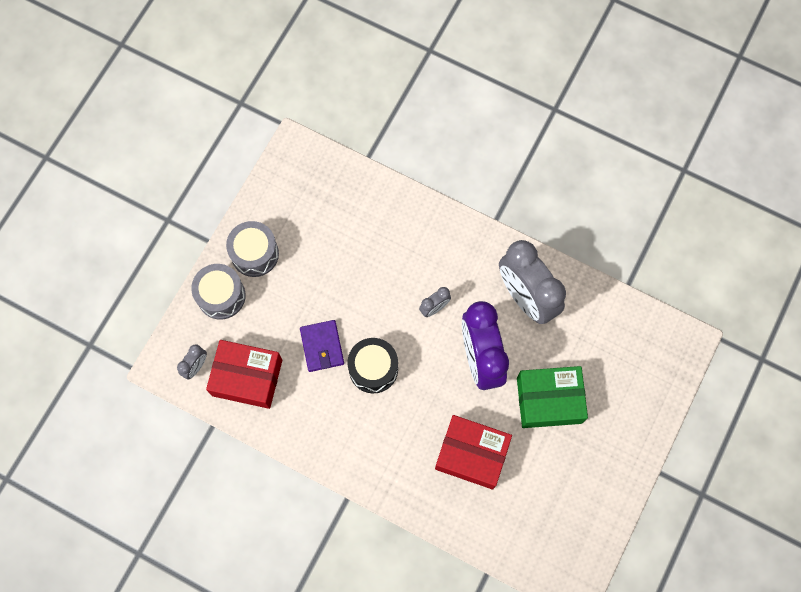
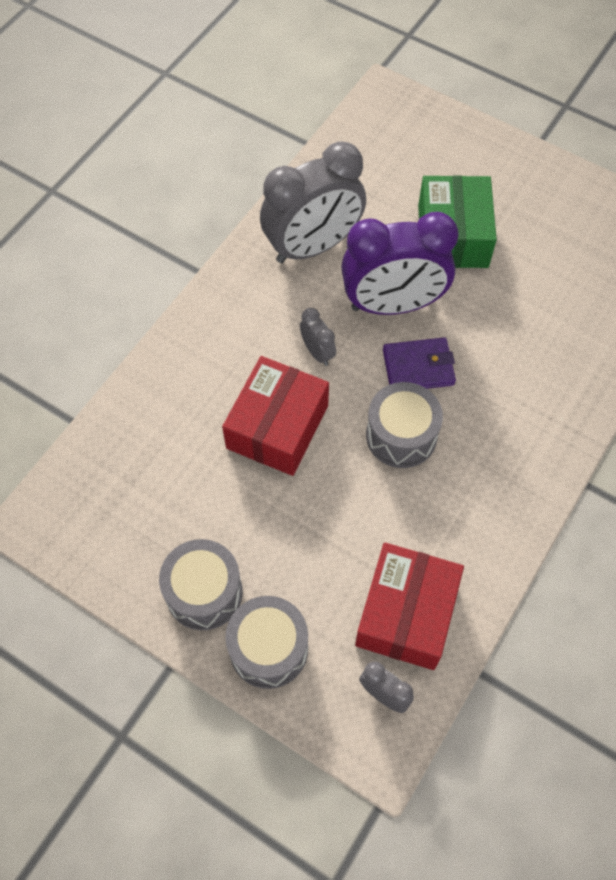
camera: 85 degrees left, 10 degrees down
(322, 346) = (363, 502): purple wallet -> purple wallet (418, 367)
(373, 369) = (401, 435): black drum -> grey drum
(472, 454) = (523, 326): red box -> red box (277, 427)

